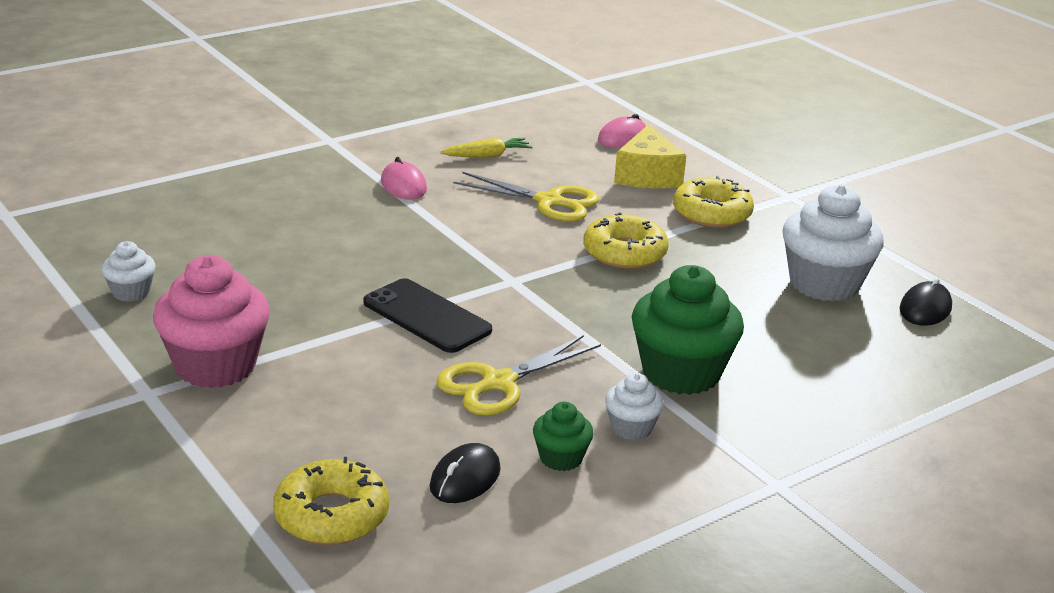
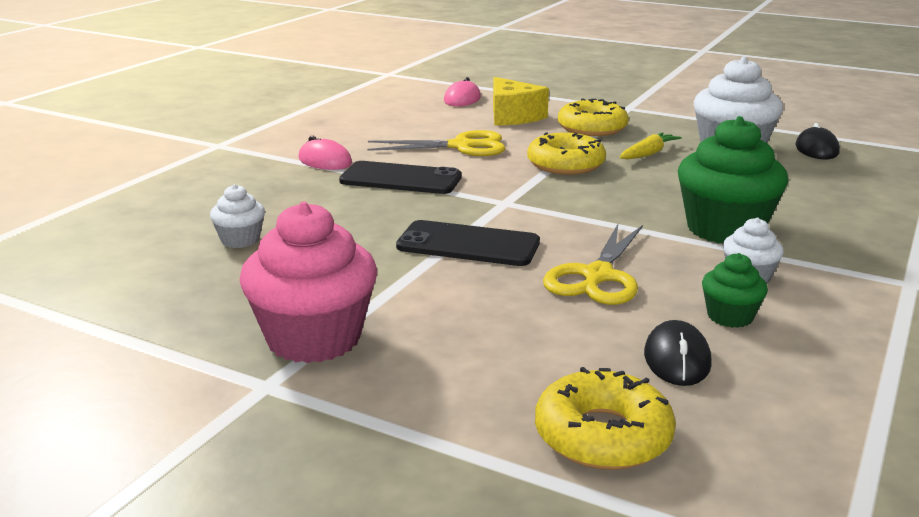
camera: 25 degrees left, 5 degrees down
(131, 292) = (146, 300): white cupcake -> white cupcake (240, 240)
(448, 226) = (401, 179): none -> black phone
(487, 155) = (371, 129): yellow carrot -> yellow carrot (648, 154)

